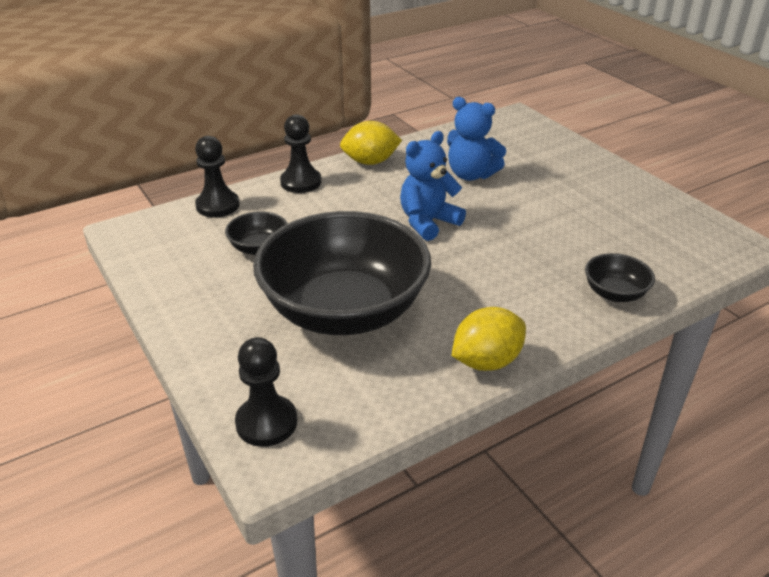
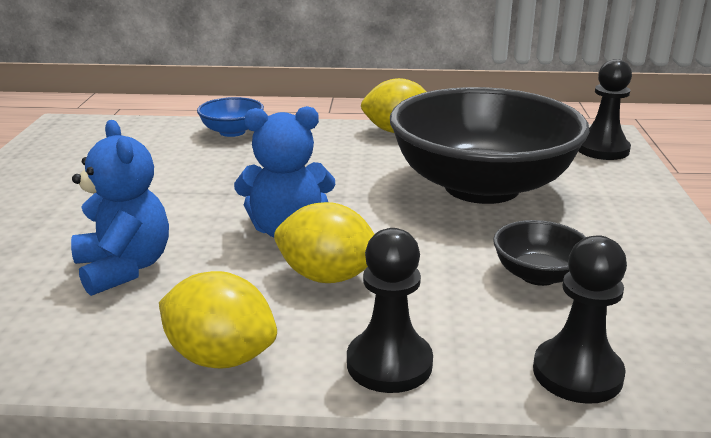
camera: 145 degrees left, 10 degrees down
(370, 206) = (328, 277): none -> yellow lemon
(614, 293) = (232, 132): black bowl -> blue bowl

